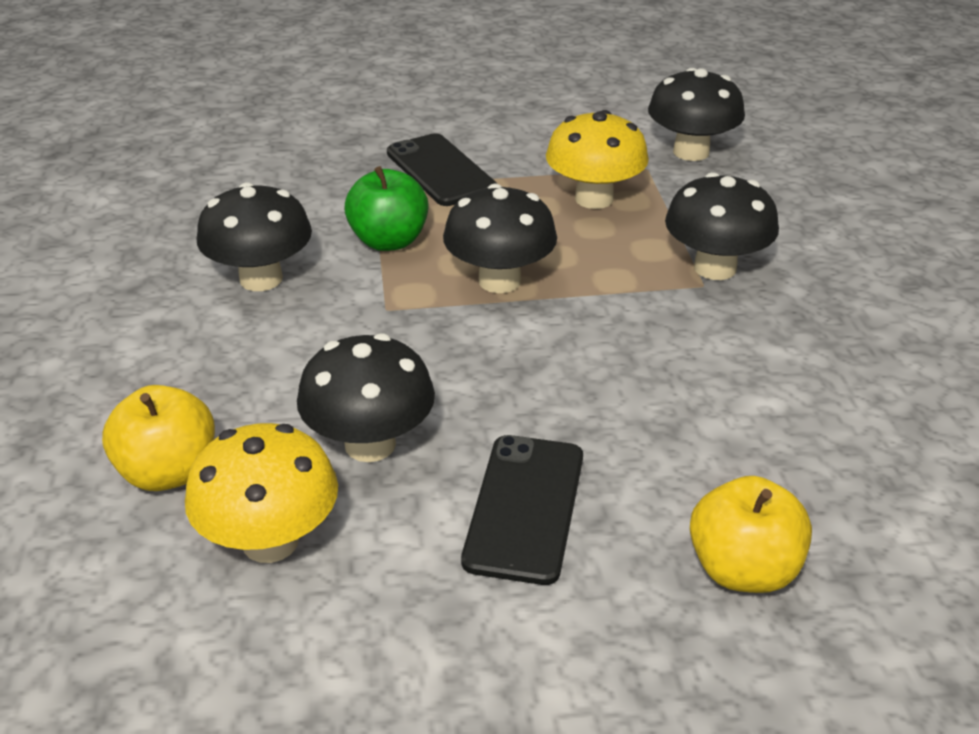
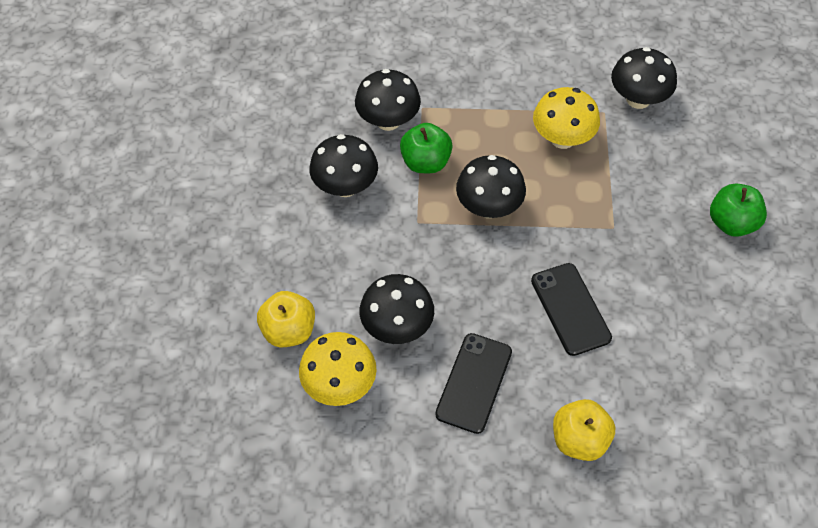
camera: 10 degrees right, 20 degrees up
(441, 170) = (467, 97): black phone -> black phone (570, 309)
(715, 268) = (624, 214): black mushroom -> black mushroom (388, 121)
(881, 263) = (732, 223): none -> green apple

